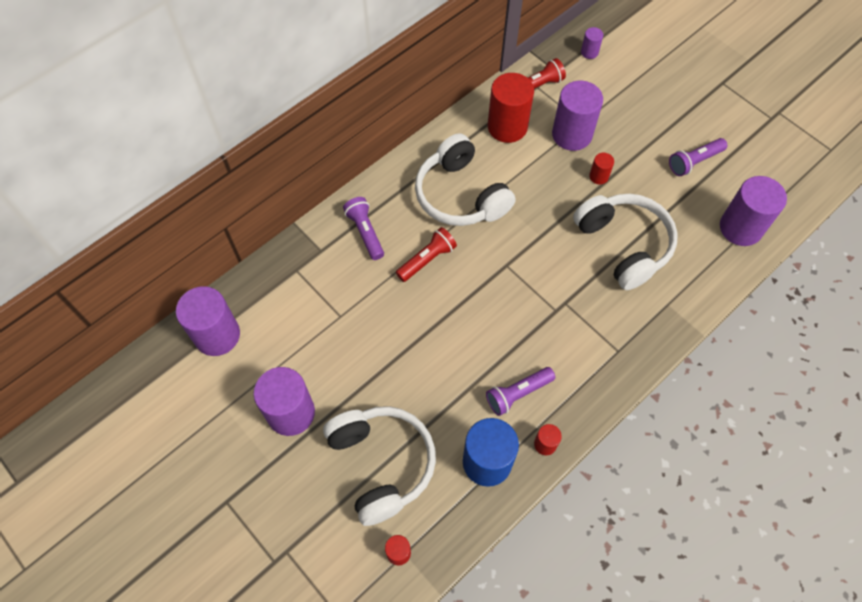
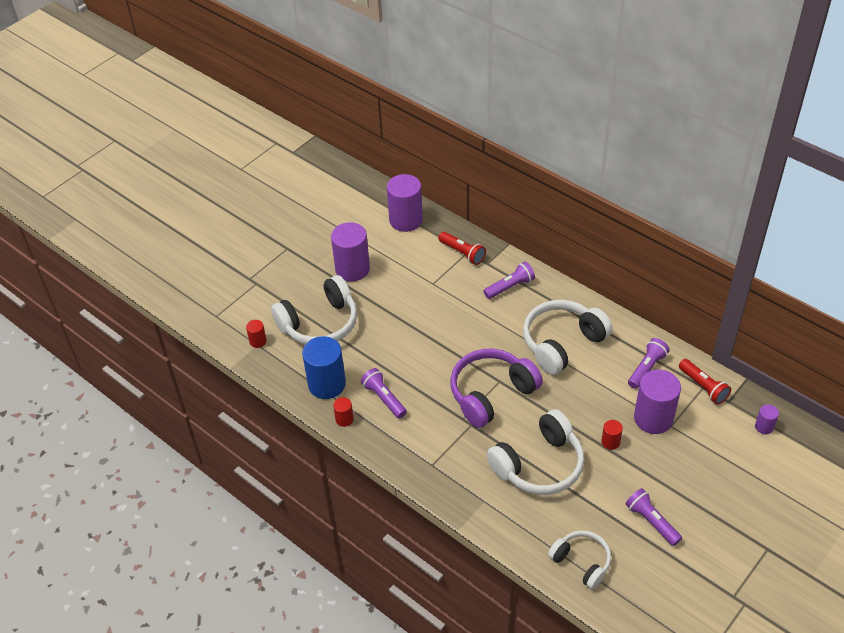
camera: 85 degrees right, 15 degrees down
(427, 260) = (493, 328): red flashlight -> red flashlight (462, 253)
(507, 127) = (646, 368): red cylinder -> purple flashlight
(523, 276) = (491, 393): none -> purple headphones
(740, 228) = (581, 562): purple cylinder -> white headphones

